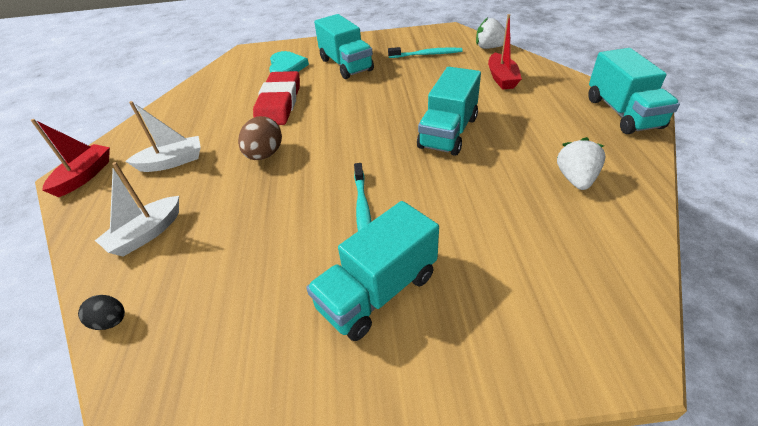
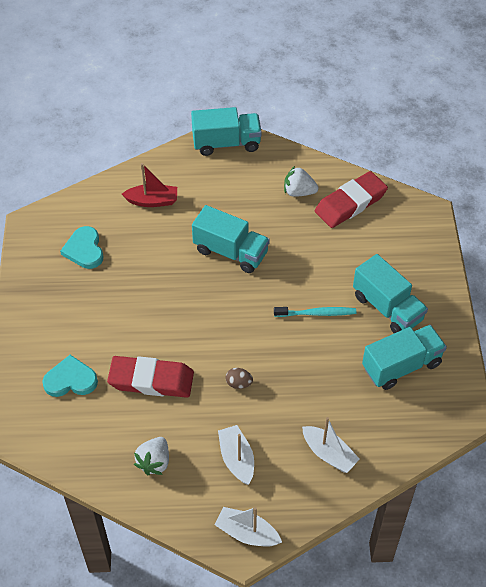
camera: 90 degrees left, 10 degrees up
(84, 176) = (247, 533): red boat -> white boat
(111, 321) = (406, 452): black egg -> none
(264, 155) = (238, 383): brown egg -> brown egg, size x0.60
(346, 65) = (84, 322): turquoise truck -> turquoise truck (401, 366)
(426, 54) = (84, 250): turquoise toothbrush -> turquoise heart
(490, 47) = (87, 197): white strawberry -> white strawberry (154, 462)
(584, 235) = (350, 203): none -> red eraser

